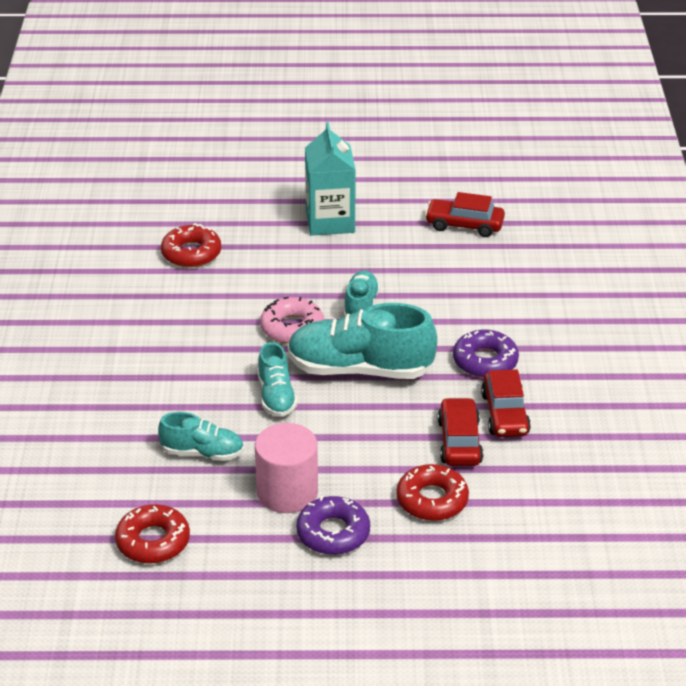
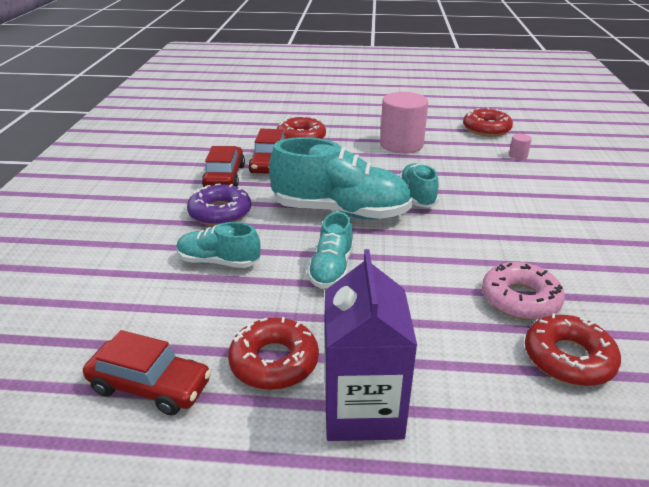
camera: 175 degrees left, 5 degrees down
(132, 477) = (518, 156): none -> pink cylinder
(202, 453) = (470, 165): turquoise shoe -> turquoise shoe (218, 262)
(292, 328) = (409, 251): pink donut -> pink donut (520, 299)
(330, 221) = (362, 409): turquoise carton -> purple carton
(333, 533) = (369, 128): purple donut -> none
(390, 241) = (274, 362): none -> red donut

